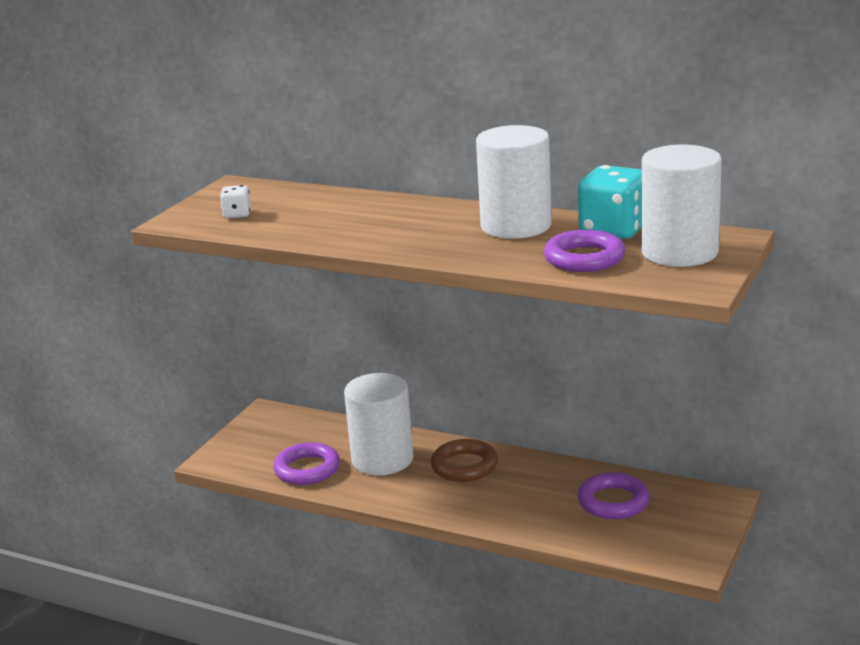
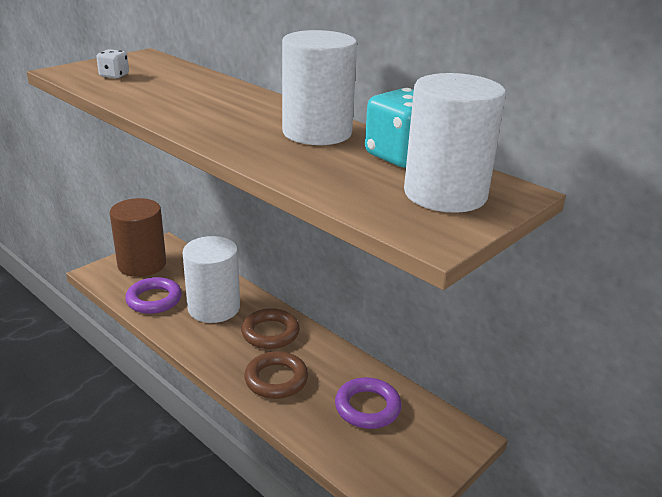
camera: 15 degrees right, 5 degrees up
(259, 439) = (142, 264): none -> brown cylinder
(504, 504) = (276, 379): none -> brown ring
(584, 258) = (345, 177): purple ring -> none

